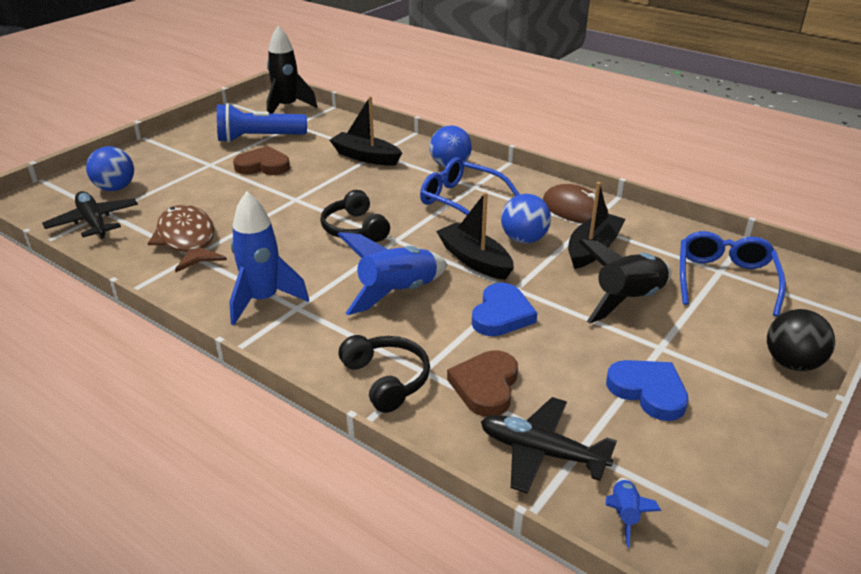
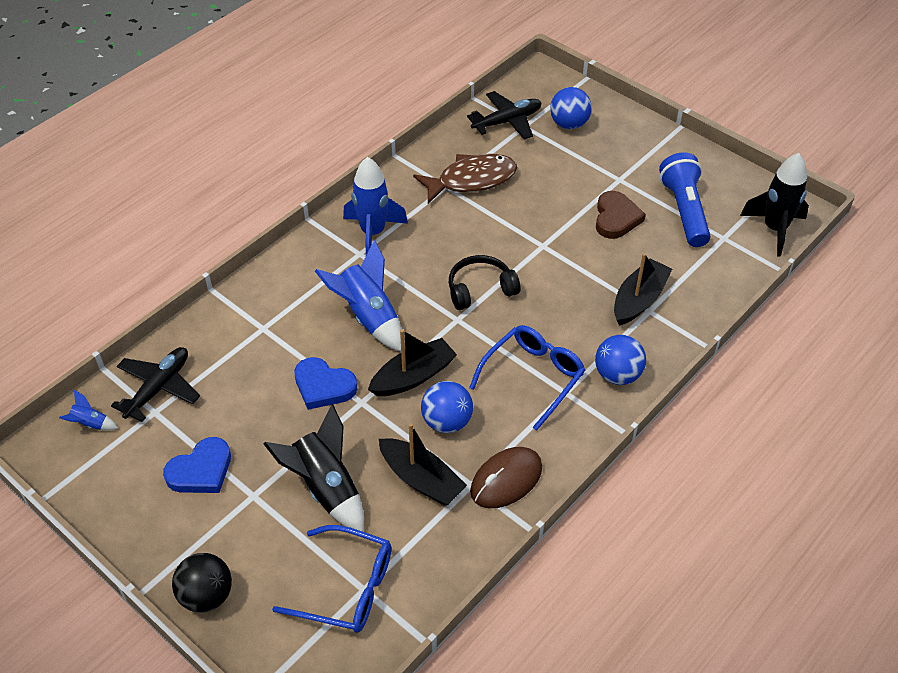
camera: 95 degrees right, 15 degrees up
(386, 379) = (258, 306): black headphones -> none
(485, 386) = (235, 364): brown heart -> none

